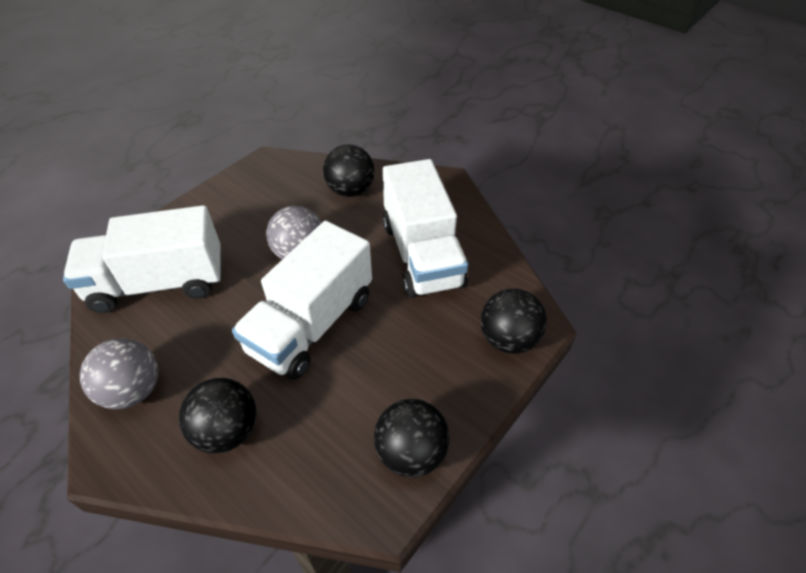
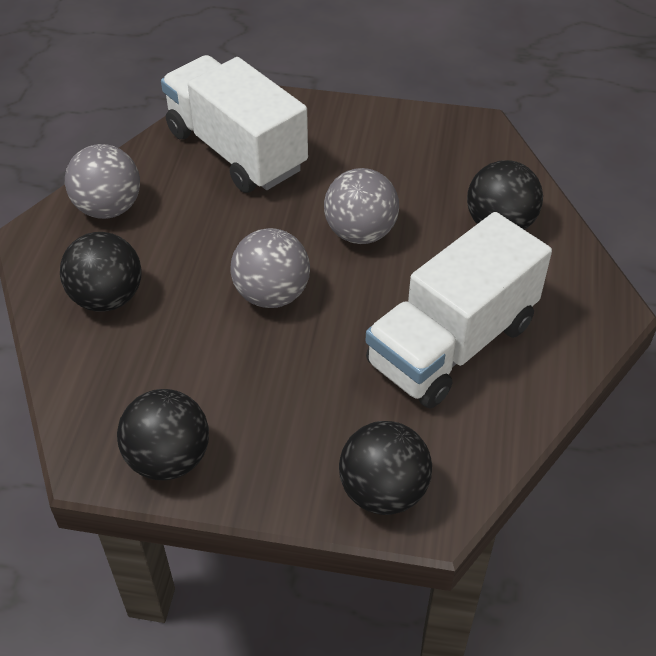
camera: 60 degrees right, 0 degrees up
(311, 324) = (272, 294): white truck -> grey ball

